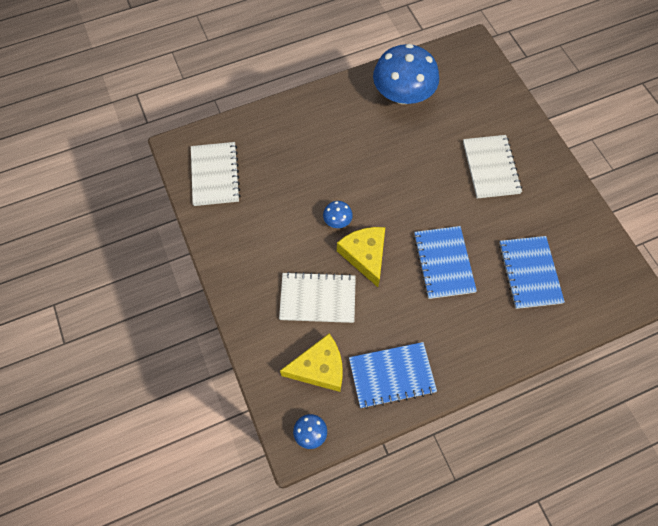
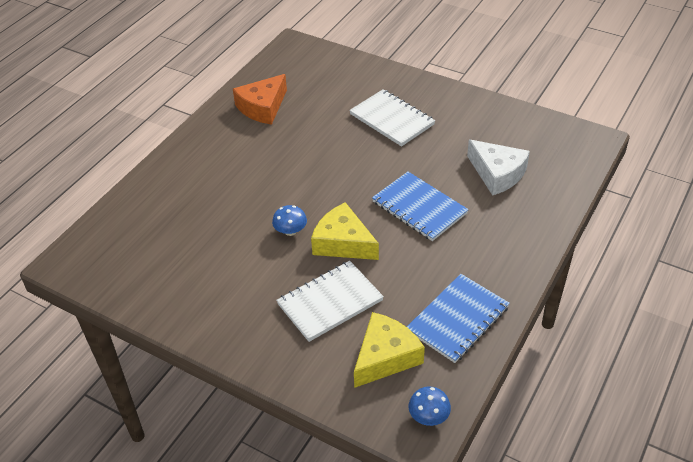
camera: 35 degrees left, 20 degrees down
(215, 175) = (127, 263): white notebook -> none
(403, 94) = (263, 107): blue mushroom -> orange cheese
(529, 273) = (497, 174): blue notebook -> white cheese

